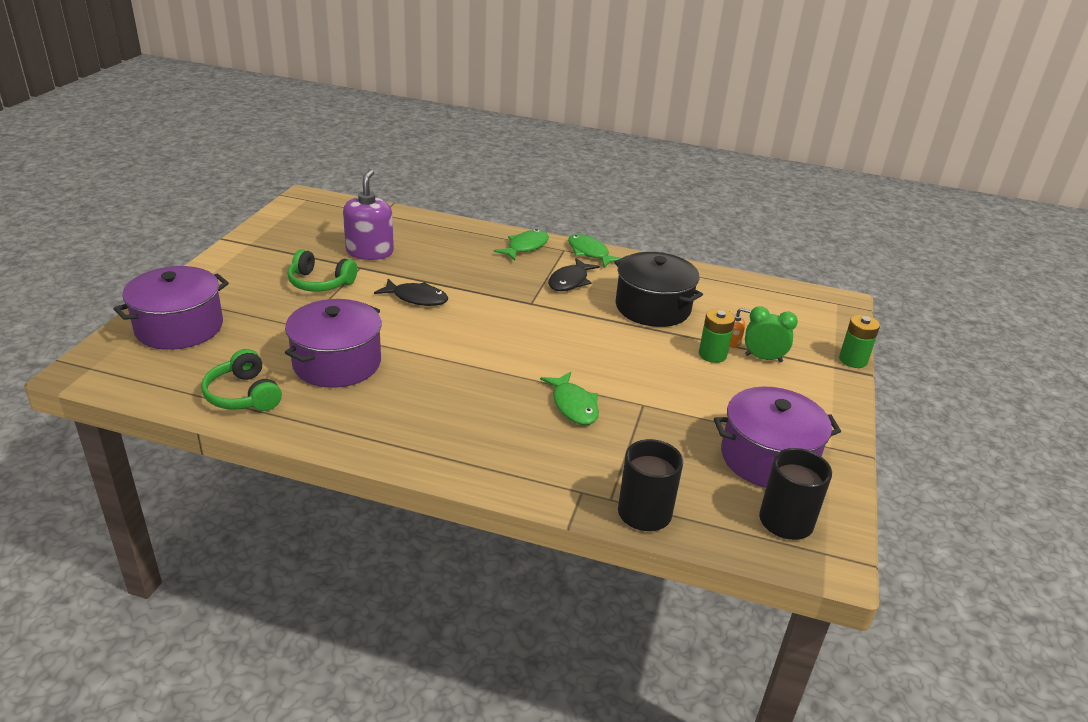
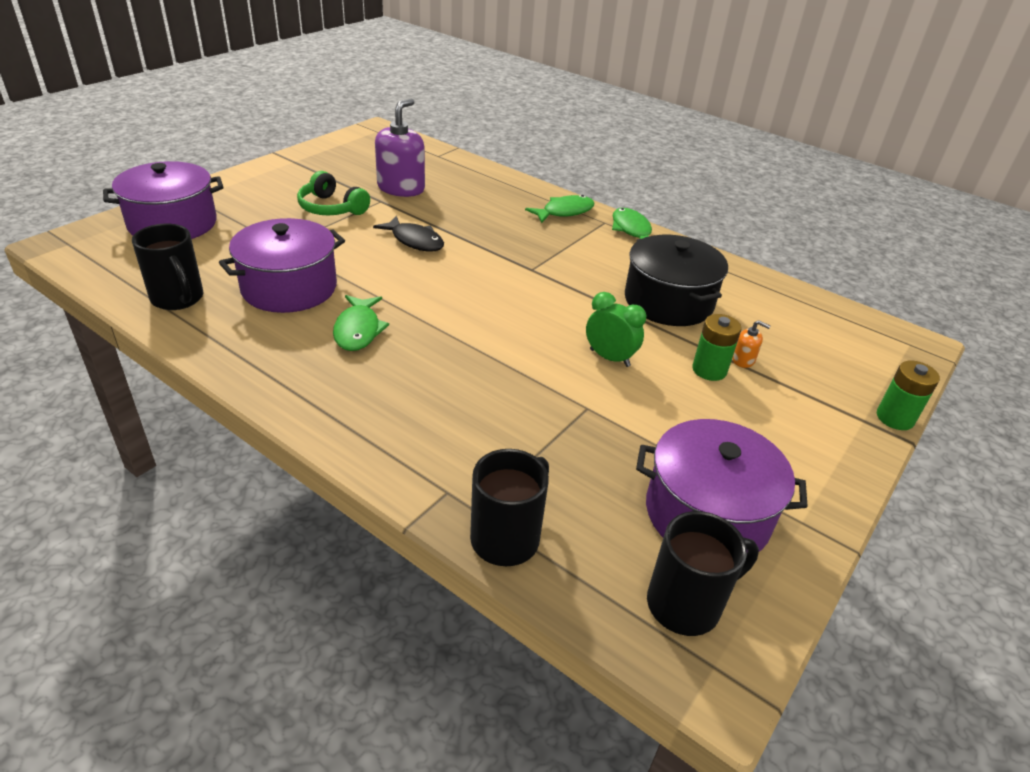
camera: 20 degrees right, 5 degrees up
(243, 395) = (178, 299): green headphones -> black mug
(570, 281) = (590, 255): black fish -> none
(573, 405) = (504, 389): green fish -> green fish (358, 330)
(763, 358) = (773, 388): green clock -> green clock (609, 358)

